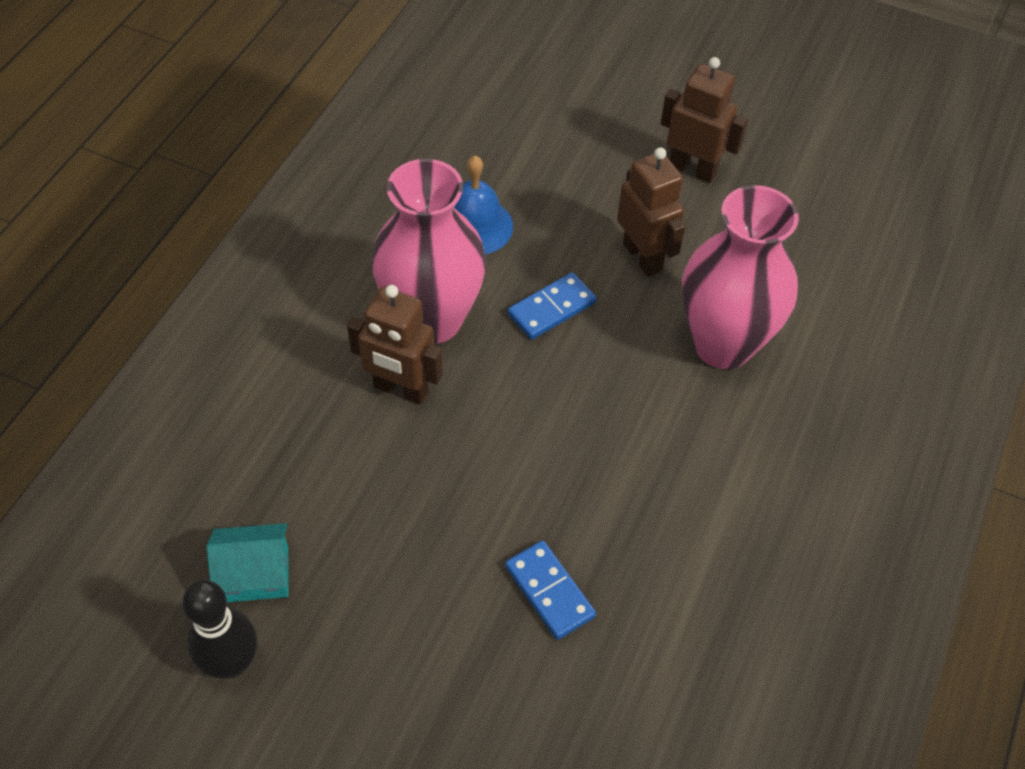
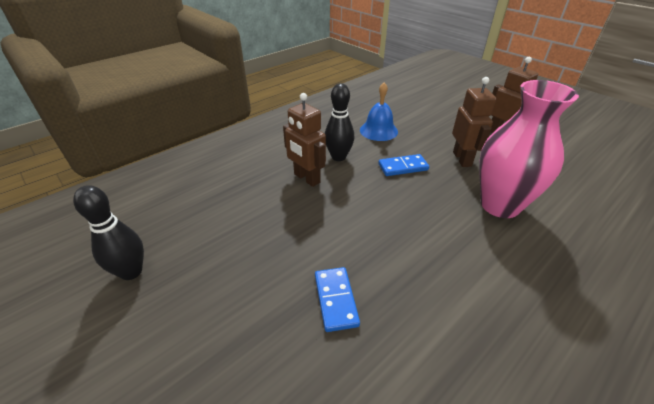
camera: 25 degrees right, 15 degrees down
(256, 574) = (178, 234): turquoise house -> none
(432, 320) = (338, 157): pink vase -> black bowling pin

